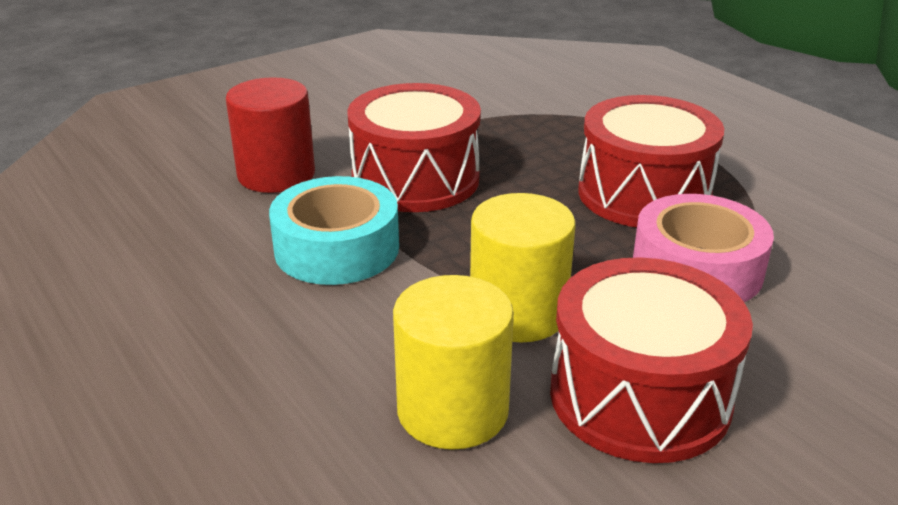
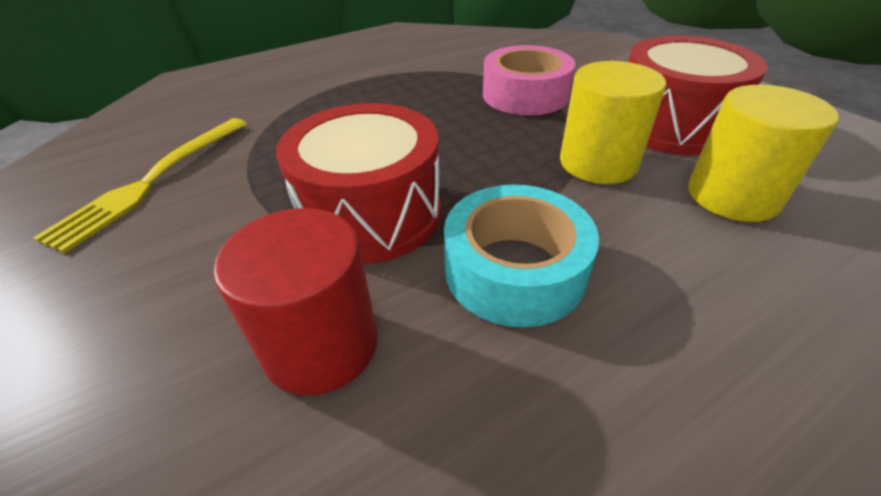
camera: 85 degrees left, 10 degrees up
(458, 86) = (151, 182): none -> yellow fork
(644, 194) = (424, 102): red drum -> none

